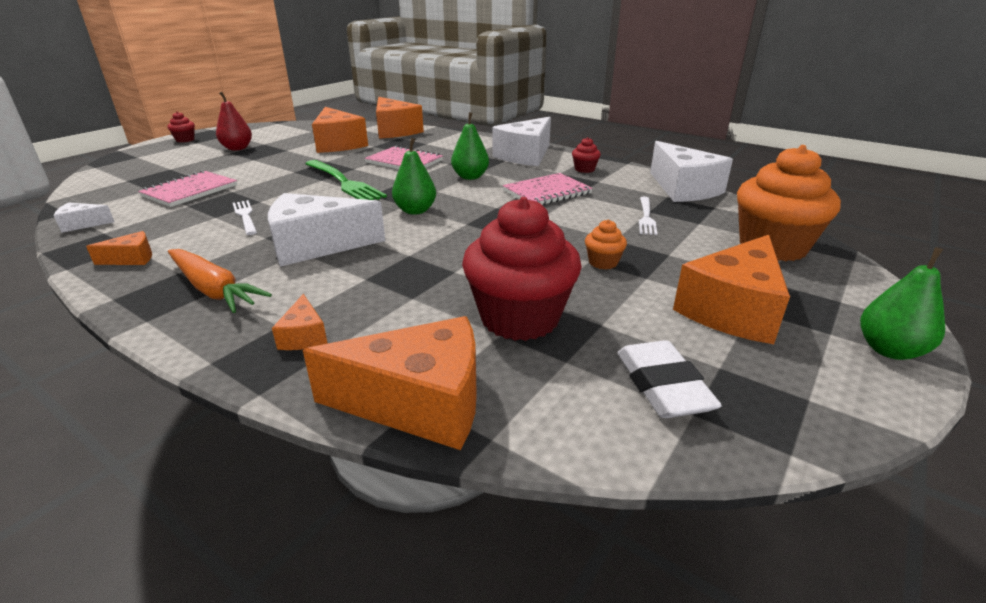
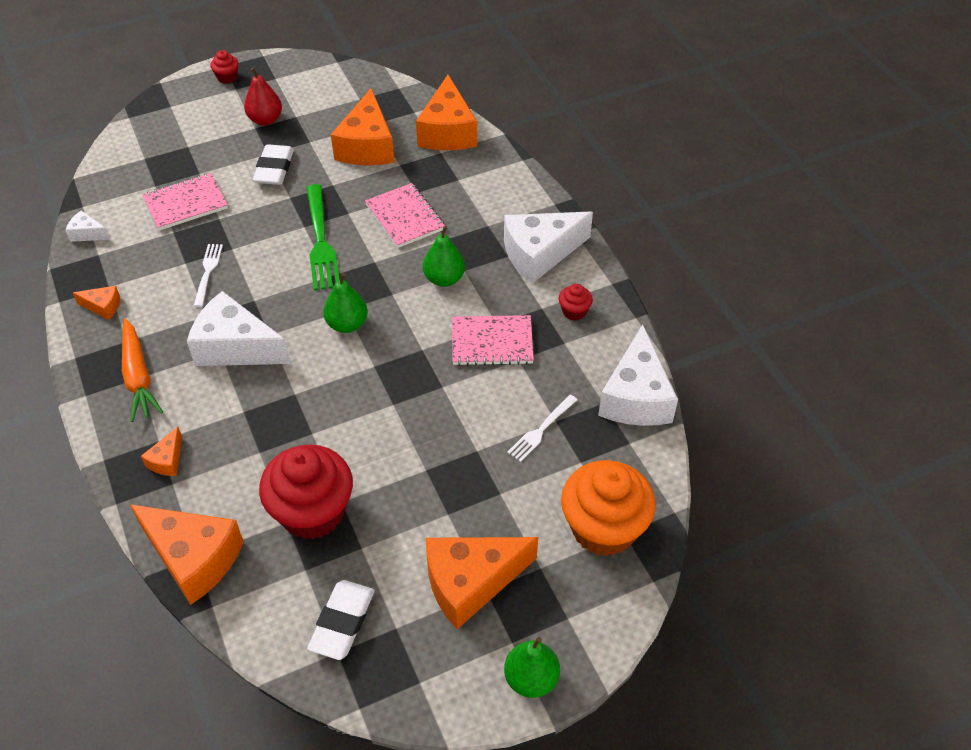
camera: 30 degrees right, 20 degrees up
(266, 164) = (274, 169): none -> white eraser
(603, 262) = (433, 478): orange cupcake -> none

